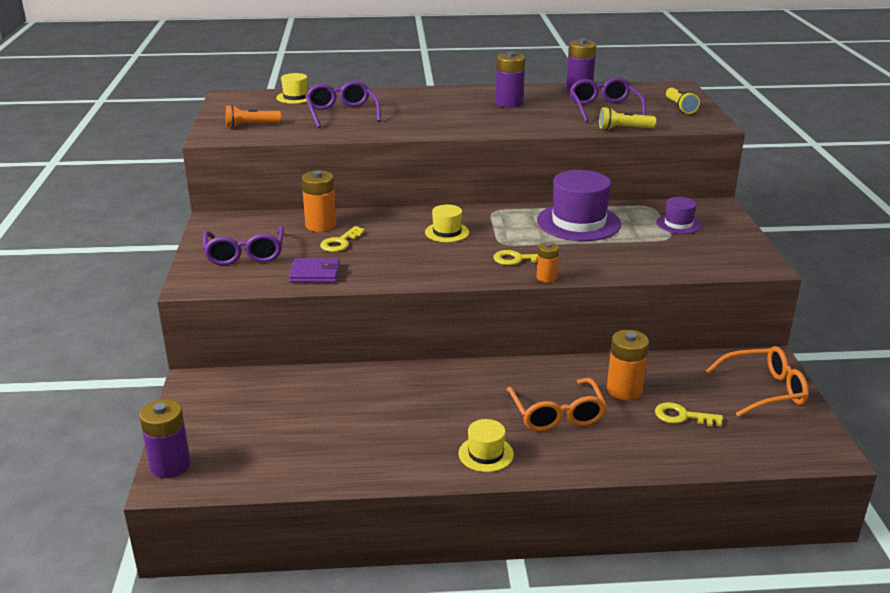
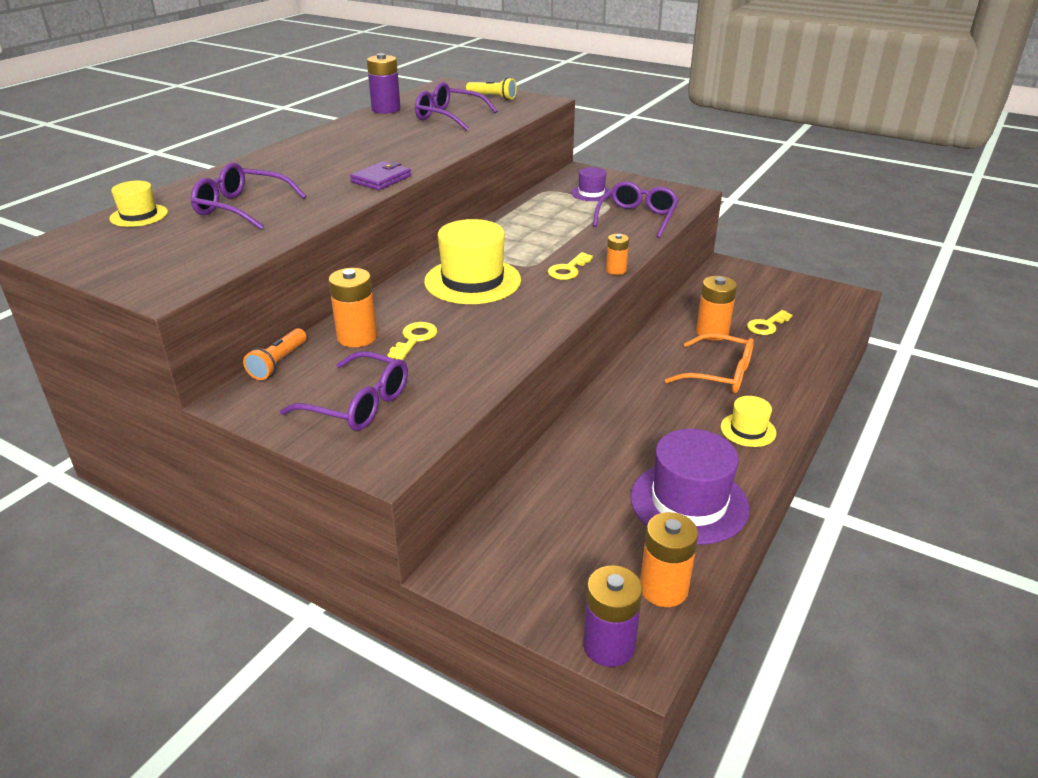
camera: 55 degrees left, 5 degrees up
(243, 471) = (663, 589): none -> orange battery
(251, 125) = (176, 261): orange flashlight -> orange flashlight (278, 363)
(315, 273) = (464, 375): purple wallet -> purple wallet (381, 179)
(340, 242) = (414, 339): yellow key -> yellow key turned 135 degrees counterclockwise
(447, 232) = (472, 281): yellow hat -> yellow hat, size x1.93
(509, 103) = (368, 140): purple battery -> none
(578, 222) = (536, 224): purple hat -> purple hat (689, 502)
(624, 129) = (504, 125): yellow flashlight -> none
(663, 257) = (637, 218): none -> purple glasses
(764, 390) = (761, 283): orange glasses -> none

